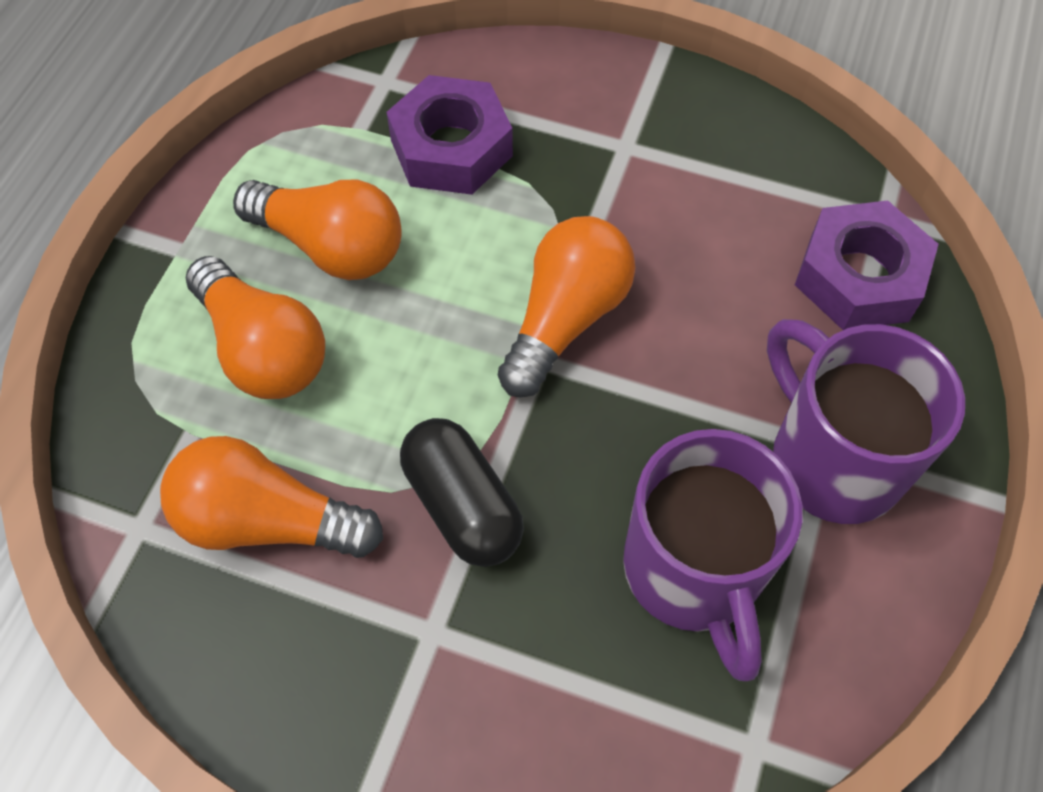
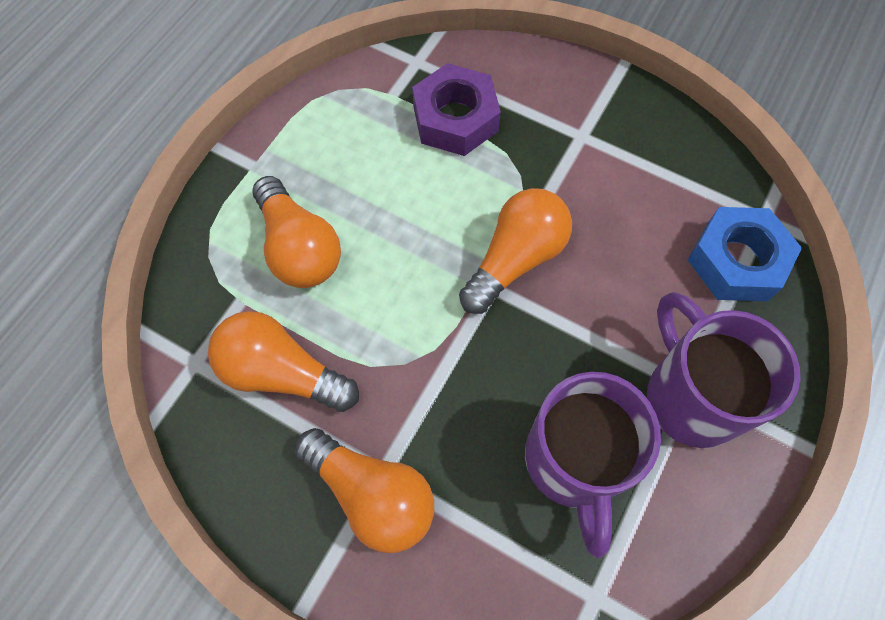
camera: 10 degrees right, 5 degrees up
(330, 247) = (358, 180): orange light bulb -> orange light bulb (372, 494)
(462, 505) = (418, 384): black capsule -> none
(859, 277) = (736, 261): purple nut -> blue nut

